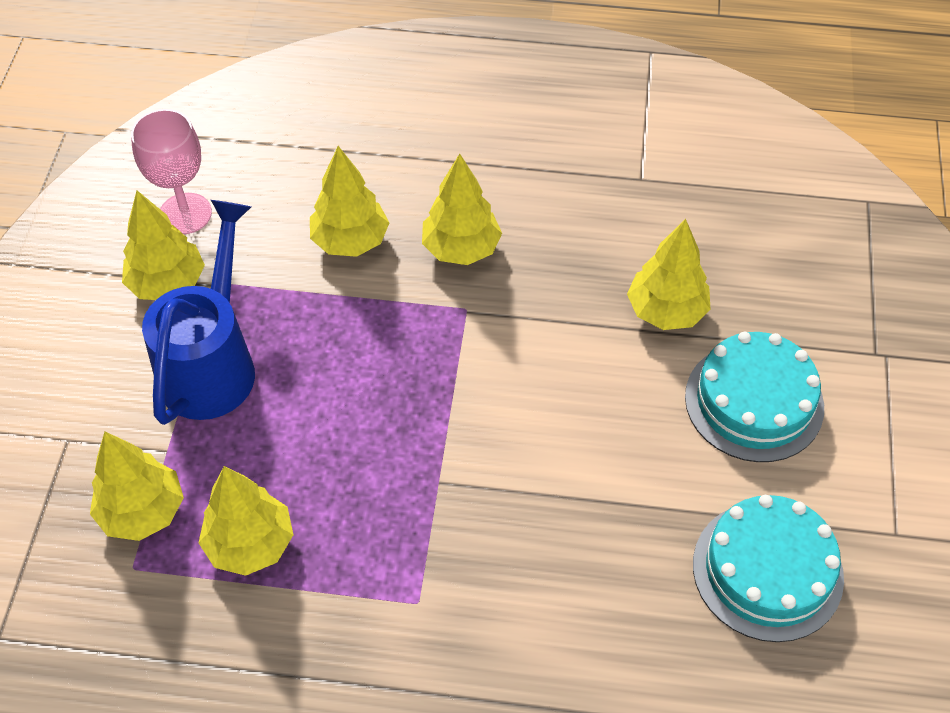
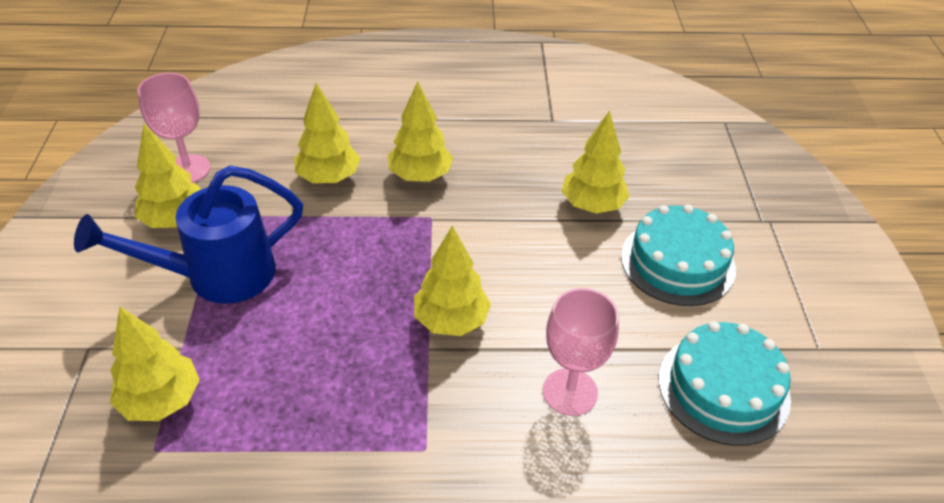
camera: 10 degrees left, 10 degrees down
(211, 363) = (218, 275): blue watering can -> blue watering can turned 120 degrees counterclockwise
(250, 544) = (264, 417): yellow tree -> yellow tree (451, 320)
(589, 554) = (570, 392): none -> pink goblet

